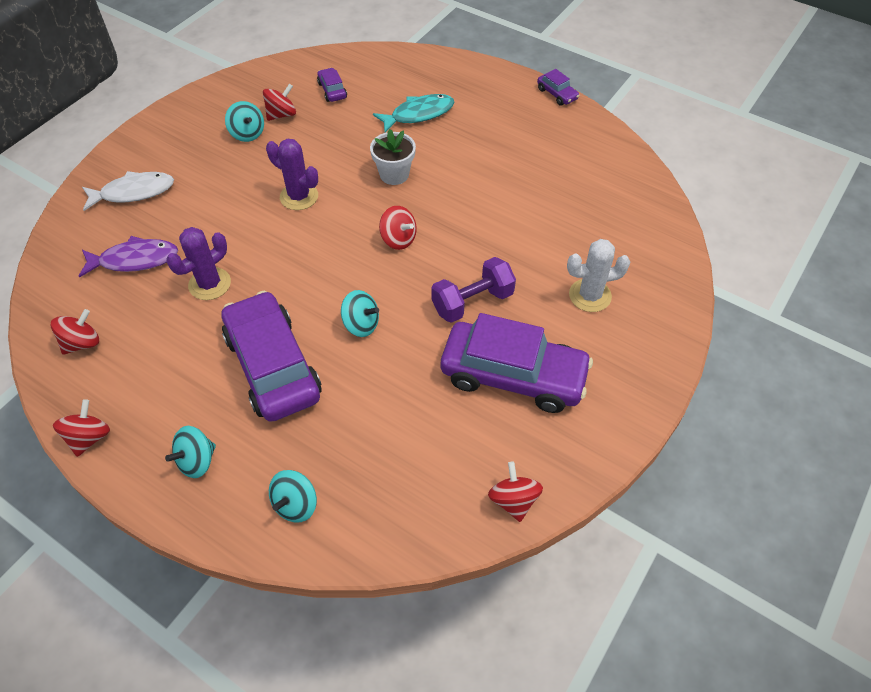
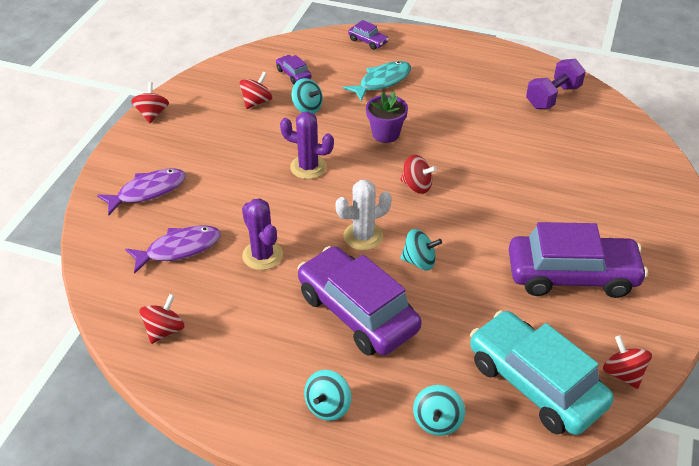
camera: 15 degrees left, 10 degrees down
(89, 437) = (214, 410): red spinning top -> red spinning top (152, 114)
(133, 192) = (148, 191): white fish -> purple fish
(210, 284) = (262, 255): purple cactus -> purple cactus turned 60 degrees counterclockwise
(247, 134) = (232, 123): turquoise spinning top -> turquoise spinning top (307, 108)
(394, 174) = (385, 134): white flower pot -> purple flower pot
(415, 488) = (535, 383): none -> turquoise car
(472, 302) = (507, 224): purple dumbbell -> purple dumbbell (553, 97)
(557, 94) = (494, 46): purple car -> purple car (368, 41)
(590, 295) = (603, 200): white cactus -> white cactus (363, 236)

